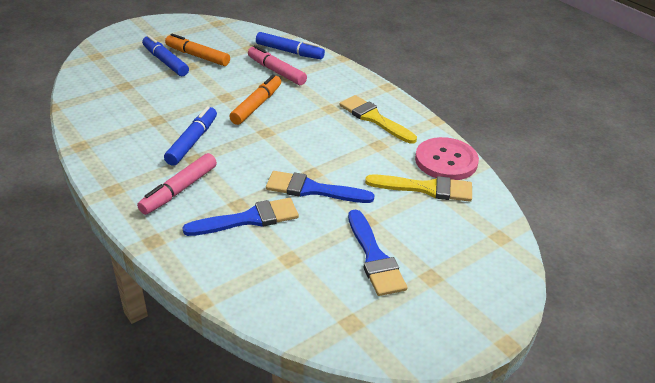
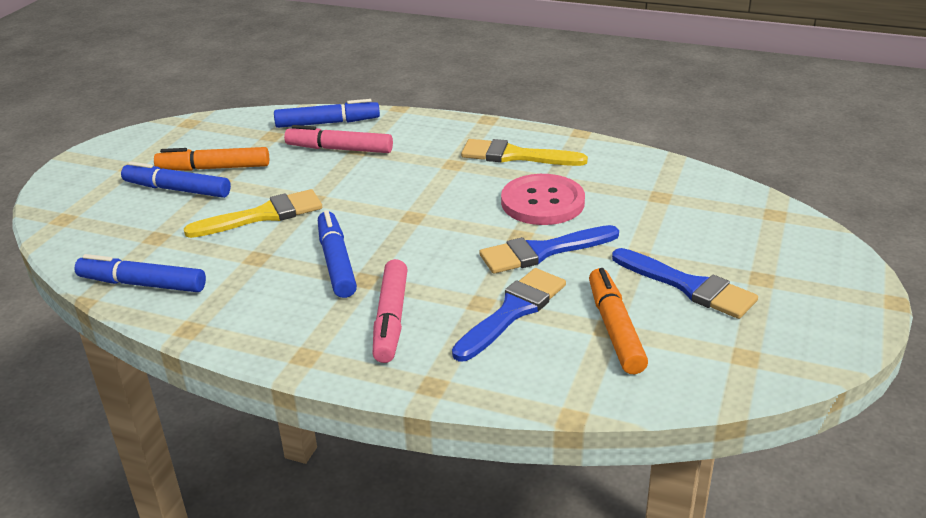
camera: 30 degrees left, 5 degrees down
(88, 110) = (142, 284): none -> blue marker
(257, 105) = (364, 193): orange marker -> orange marker (615, 329)
(426, 188) = (654, 201): yellow brush -> yellow brush (263, 215)
(446, 161) = (639, 167): pink button -> pink button (542, 202)

